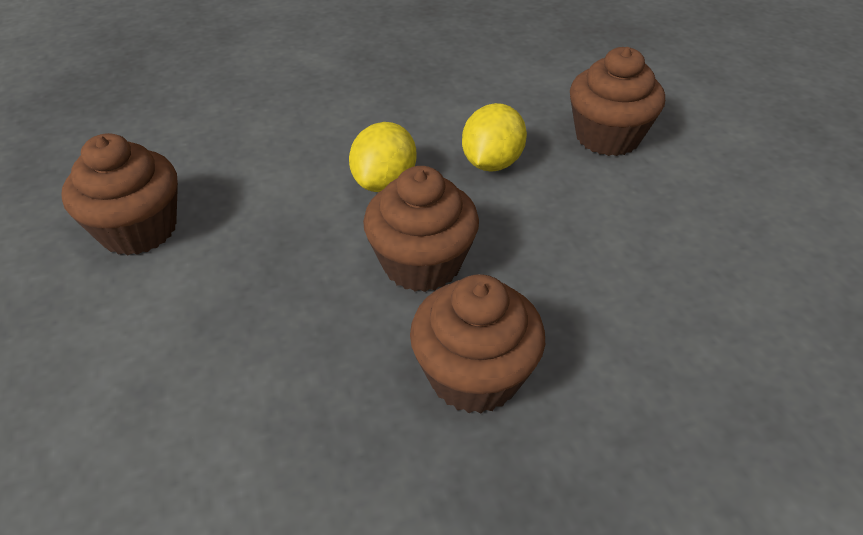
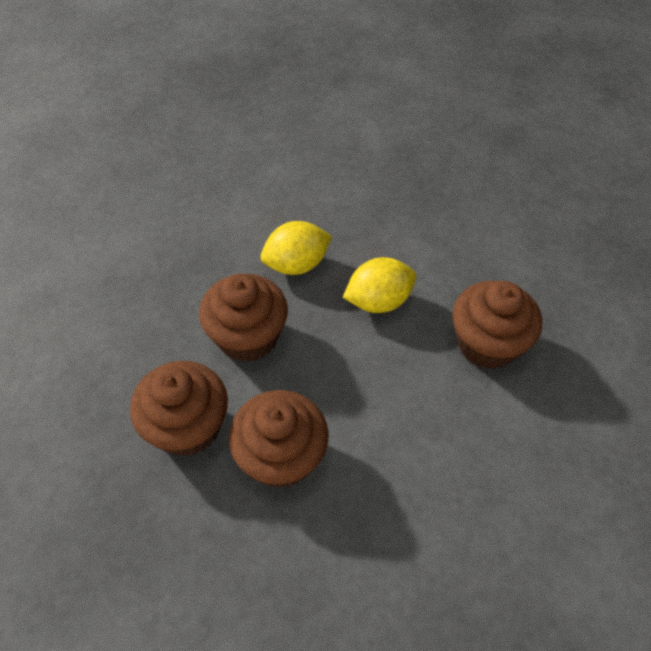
camera: 45 degrees right, 10 degrees up
(138, 229) = (142, 198): brown cupcake -> brown cupcake (281, 456)

